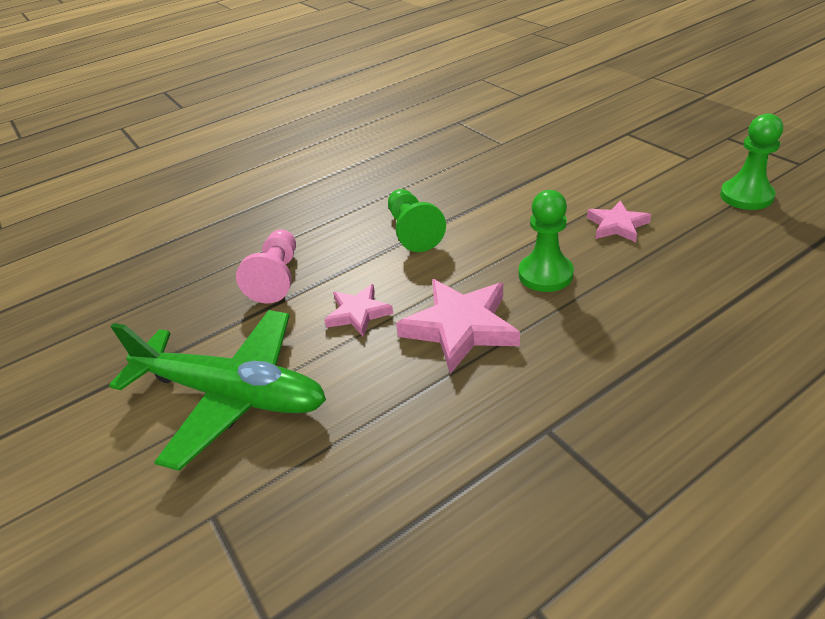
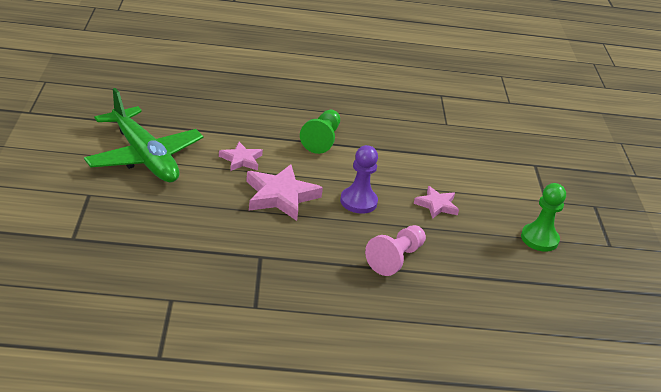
camera: 25 degrees right, 5 degrees down
(277, 278) = (223, 119): pink pawn -> pink pawn (395, 259)
(545, 274) = (358, 202): green pawn -> purple pawn

